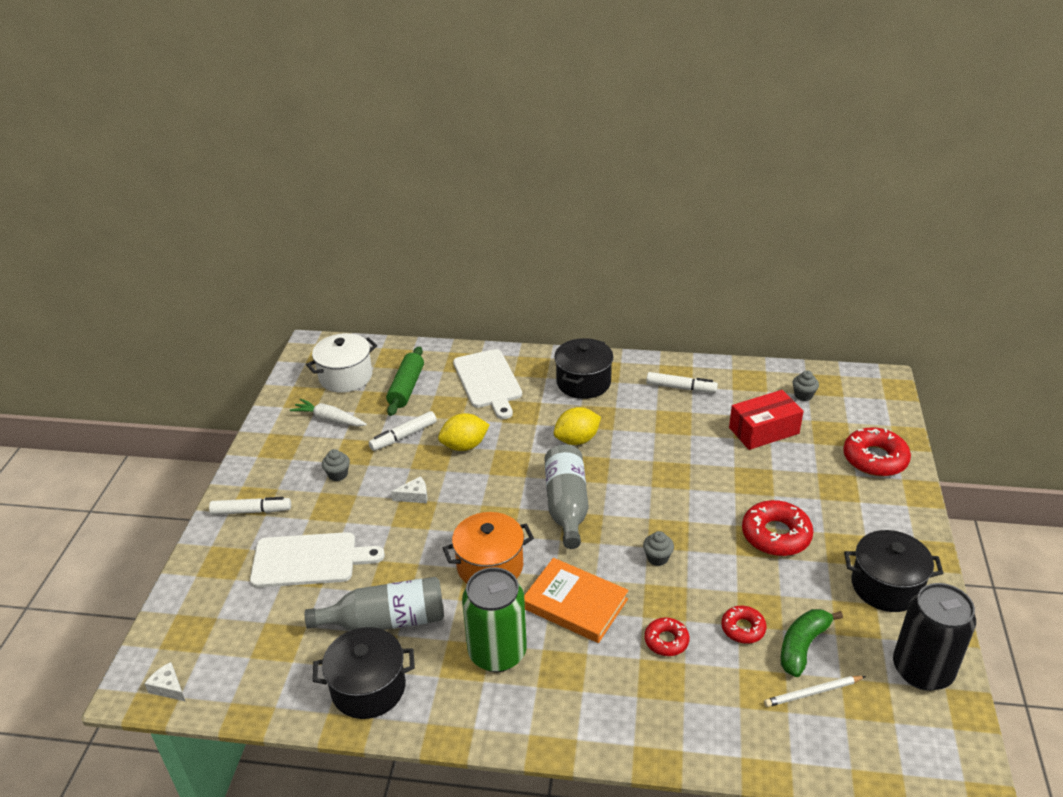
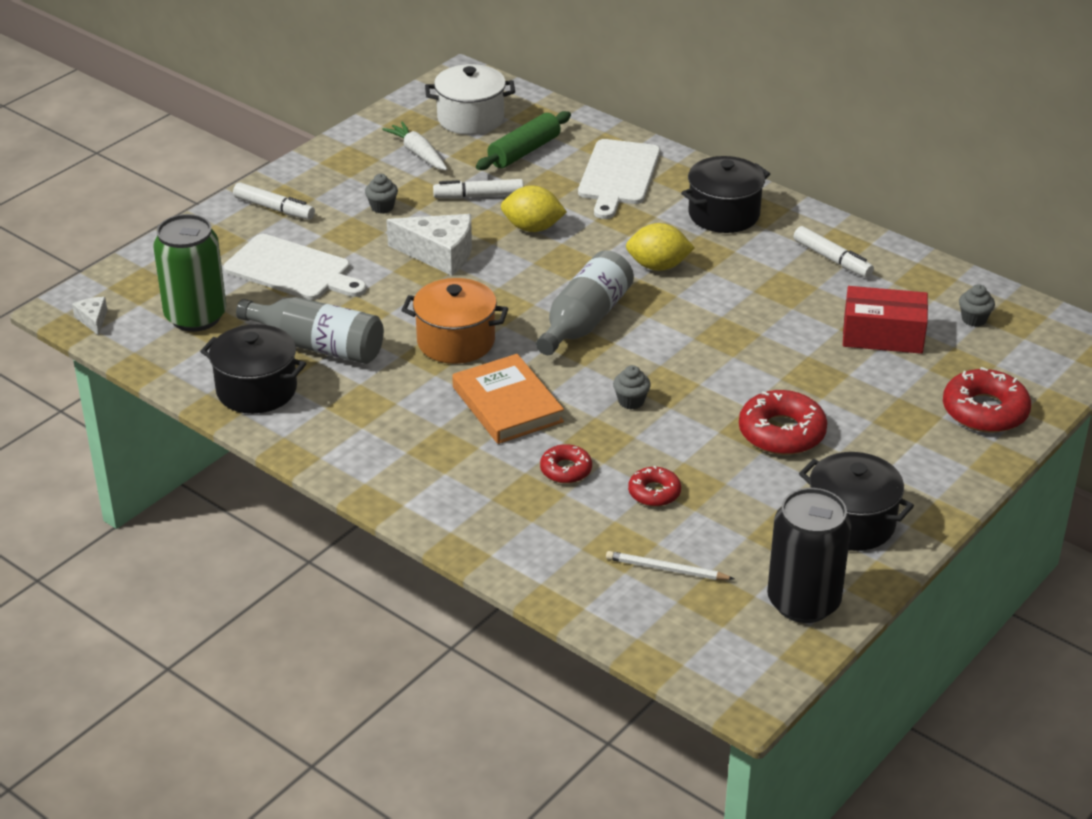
camera: 30 degrees right, 0 degrees up
(414, 496) = (439, 254): white cheese -> white cheese, size x2.04
(497, 652) = (395, 412): green can -> green can (196, 317)
(802, 646) = (699, 531): green banana -> none

